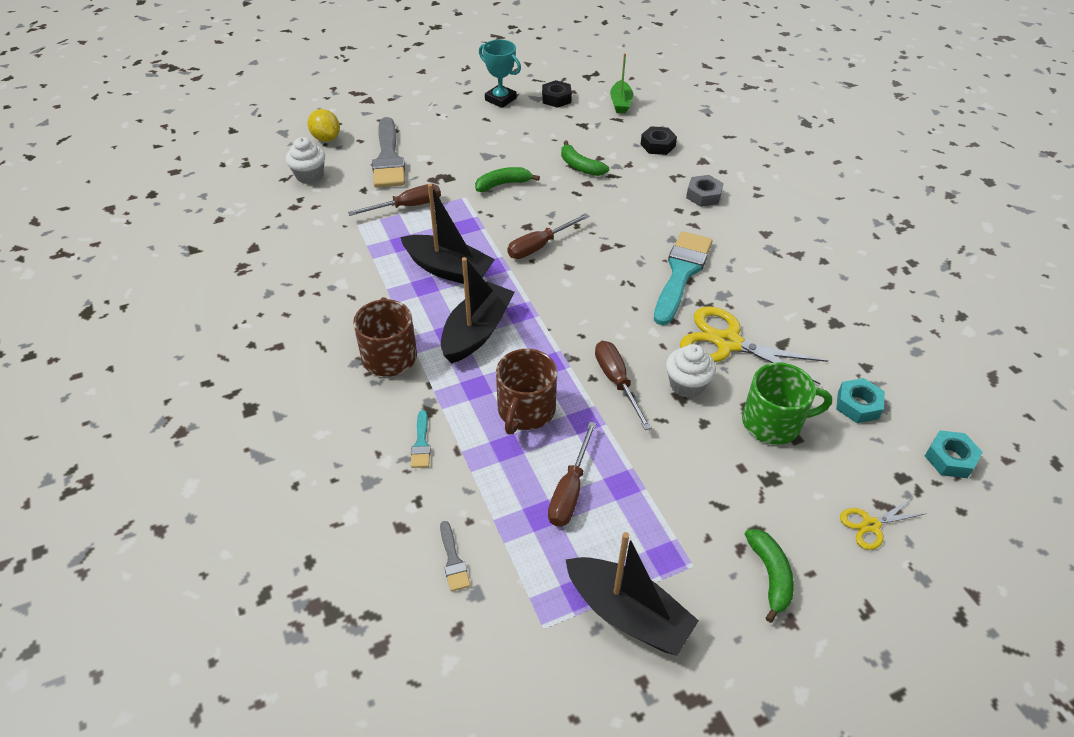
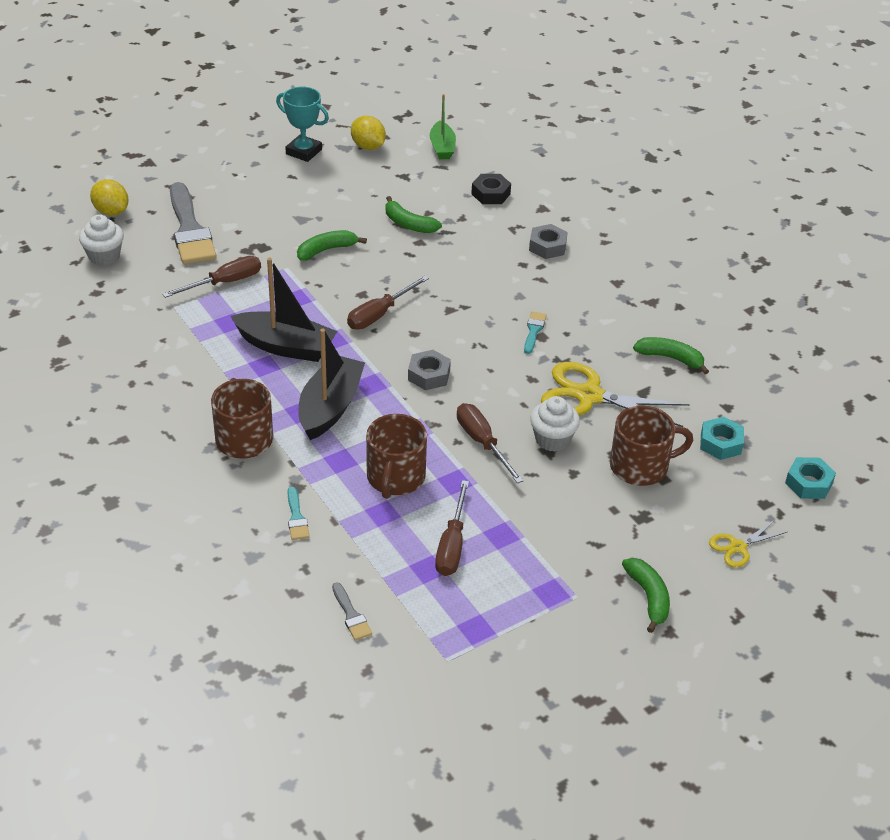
camera: 10 degrees left, 5 degrees down
(556, 98) = (368, 146): black nut -> yellow lemon
(575, 308) = (429, 375): none -> grey nut
(627, 614) = (522, 641): black boat -> none
(681, 273) = (534, 330): turquoise brush -> turquoise brush, size x0.44
(773, 422) = (640, 466): green mug -> brown mug
(812, 311) = (670, 358): none -> green banana

